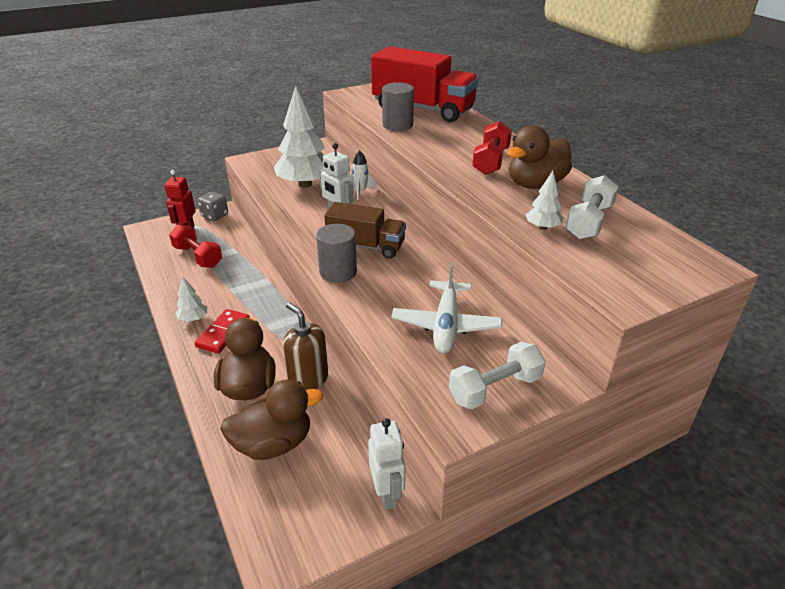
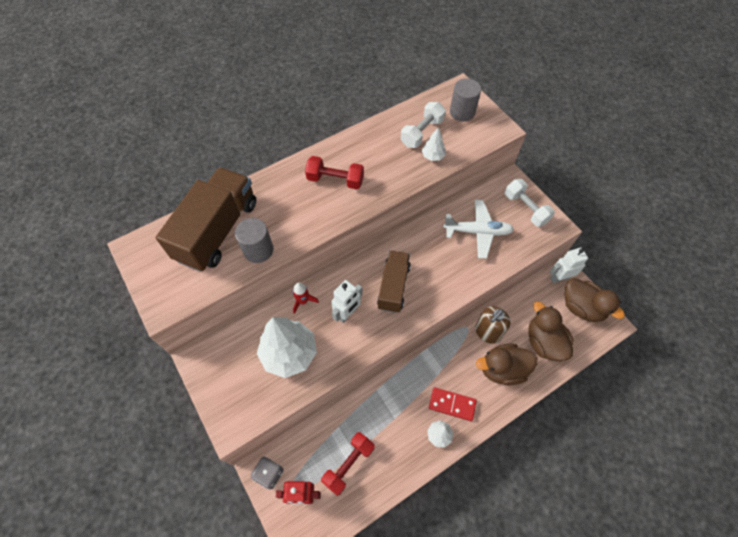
camera: 95 degrees left, 25 degrees up
(338, 272) = (431, 302): grey cylinder -> grey cylinder (462, 112)
(360, 191) = (303, 301): white rocket -> red rocket
(423, 109) = (217, 230): red truck -> brown truck
(535, 184) = (372, 155): brown duck -> brown duck (582, 307)
(589, 222) = (422, 132): white dumbbell -> white dumbbell turned 75 degrees counterclockwise

